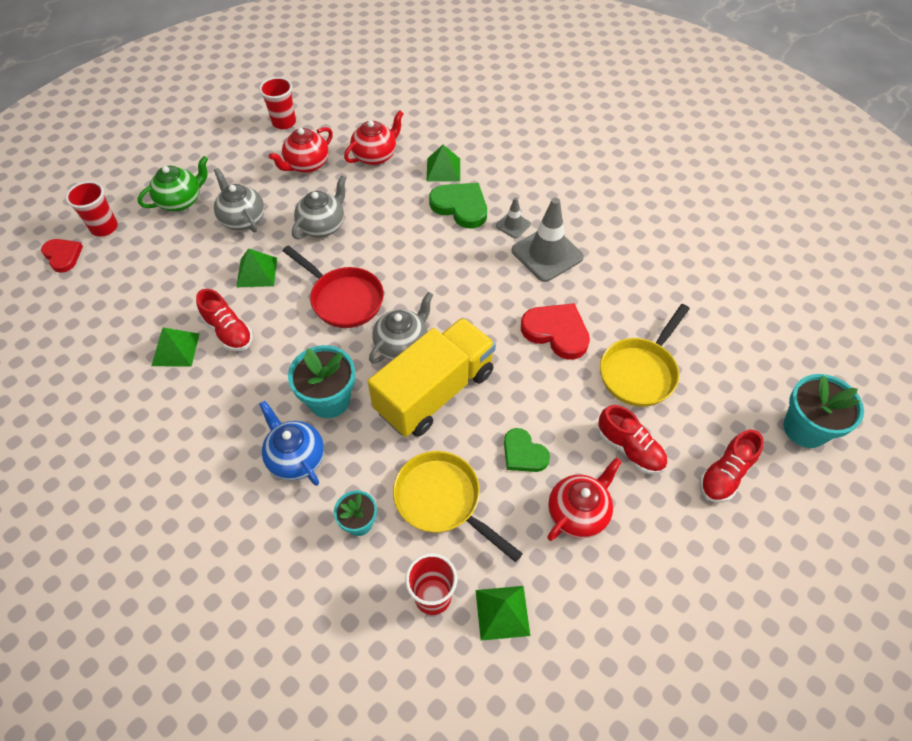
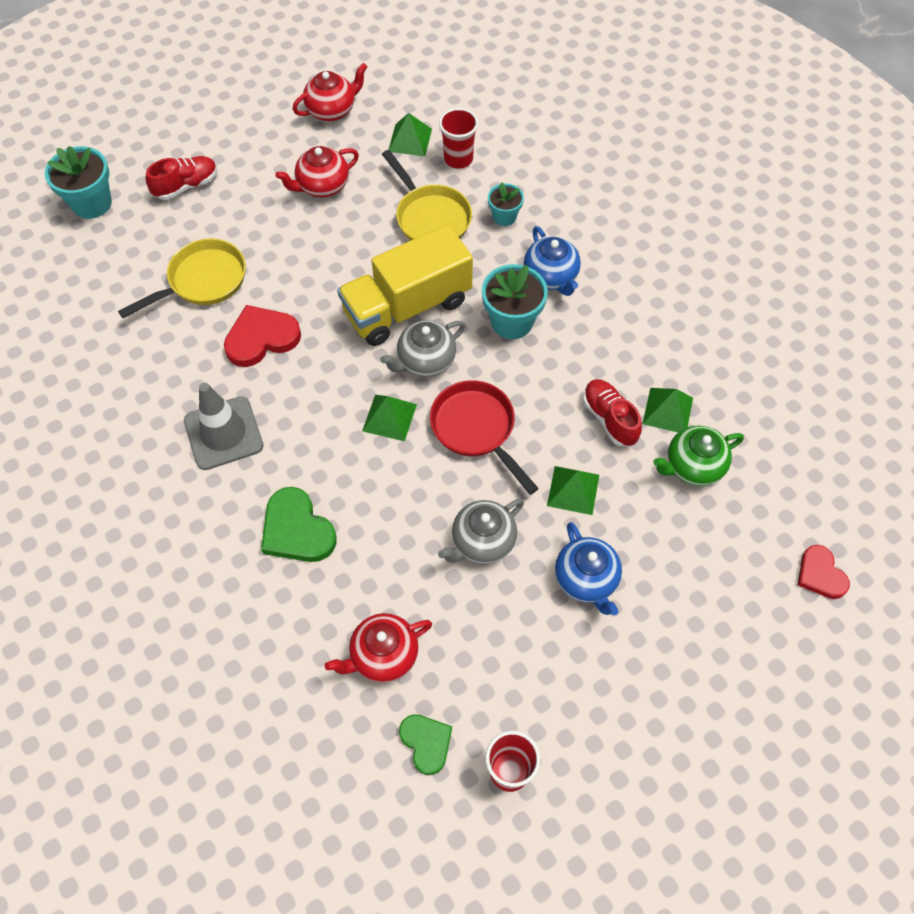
camera: 165 degrees left, 5 degrees up
(104, 228) = (773, 611): red cup -> none
(181, 201) = (671, 635): green teapot -> green teapot (693, 466)
(242, 219) = (586, 580): grey teapot -> blue teapot
(307, 165) = (486, 662): red teapot -> red teapot (332, 110)
(443, 169) = (296, 602): green pyramid -> green pyramid (389, 417)
(513, 225) = (243, 484): grey traffic cone -> none
(523, 453) = (347, 237): green heart -> green heart (426, 743)
(556, 332) = (261, 338): red heart -> red heart turned 105 degrees clockwise
(629, 449) = (253, 221): red shoe -> none

